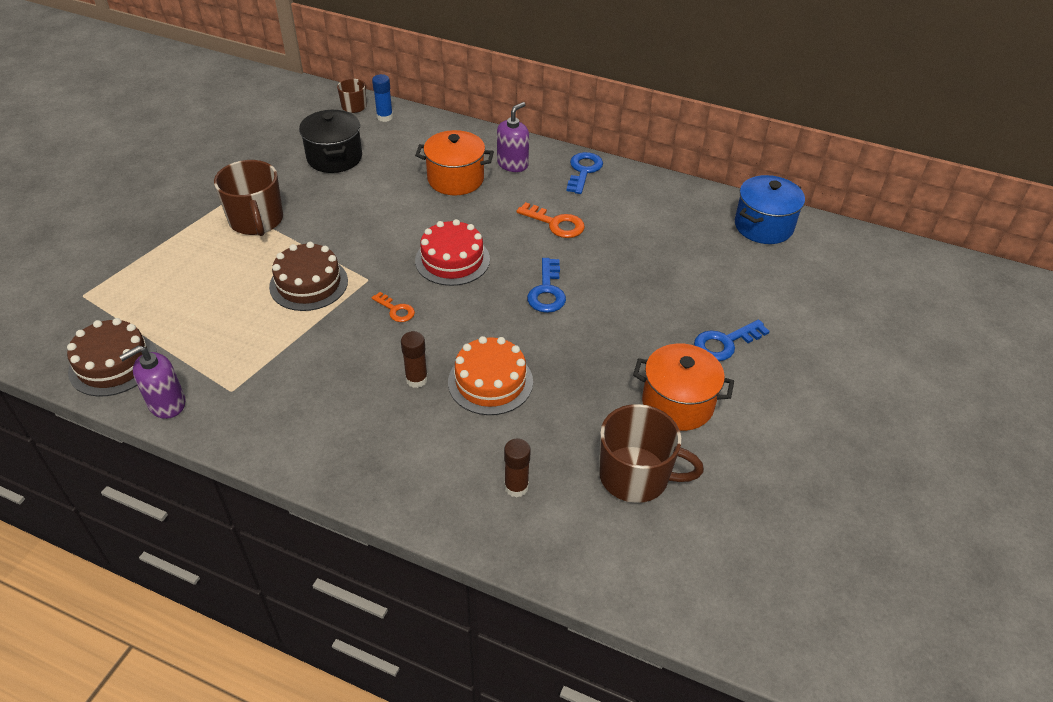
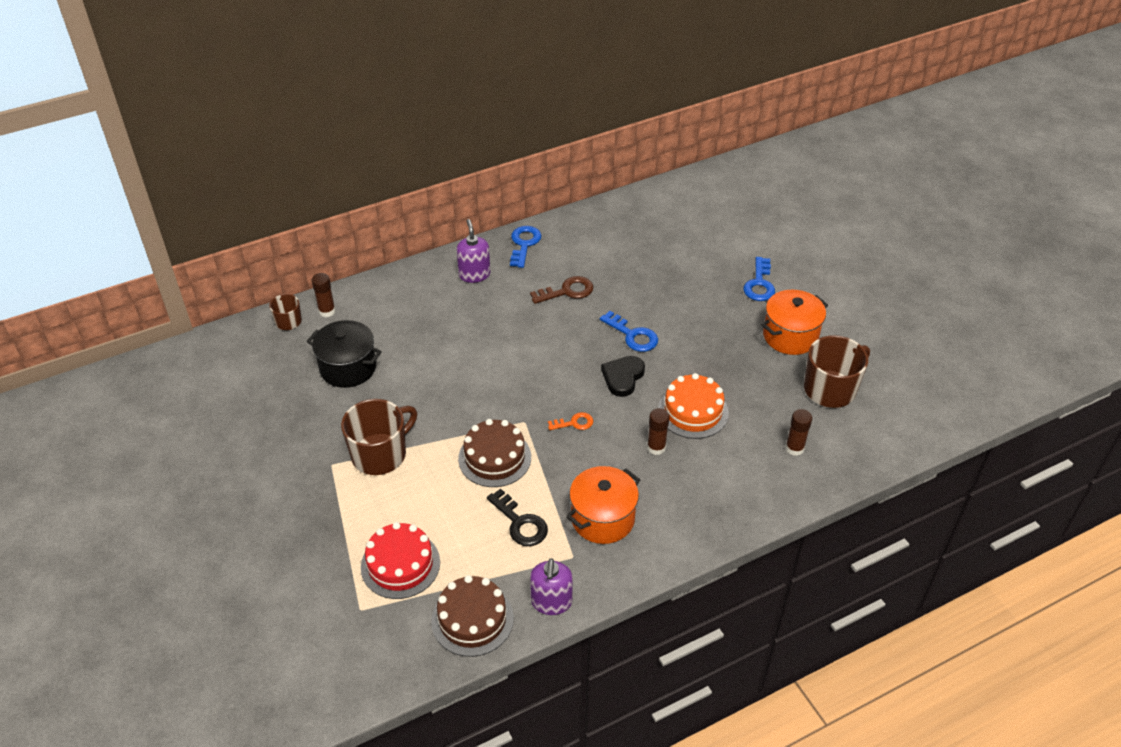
camera: 50 degrees left, 0 degrees up
(245, 337) = (520, 523): none -> black key
(256, 220) = (380, 454): brown mug -> brown mug turned 60 degrees counterclockwise
(385, 117) = (327, 311): blue glue stick -> brown glue stick
(452, 260) = (550, 365): red cake -> red cake (400, 564)
(455, 179) = (458, 314): orange pot -> orange pot (602, 518)
(485, 312) = (623, 377): none -> black heart
(556, 223) = (567, 291): orange key -> brown key
(583, 171) = (524, 244): blue key -> blue key turned 45 degrees clockwise
(763, 226) = (673, 200): blue pot -> none

